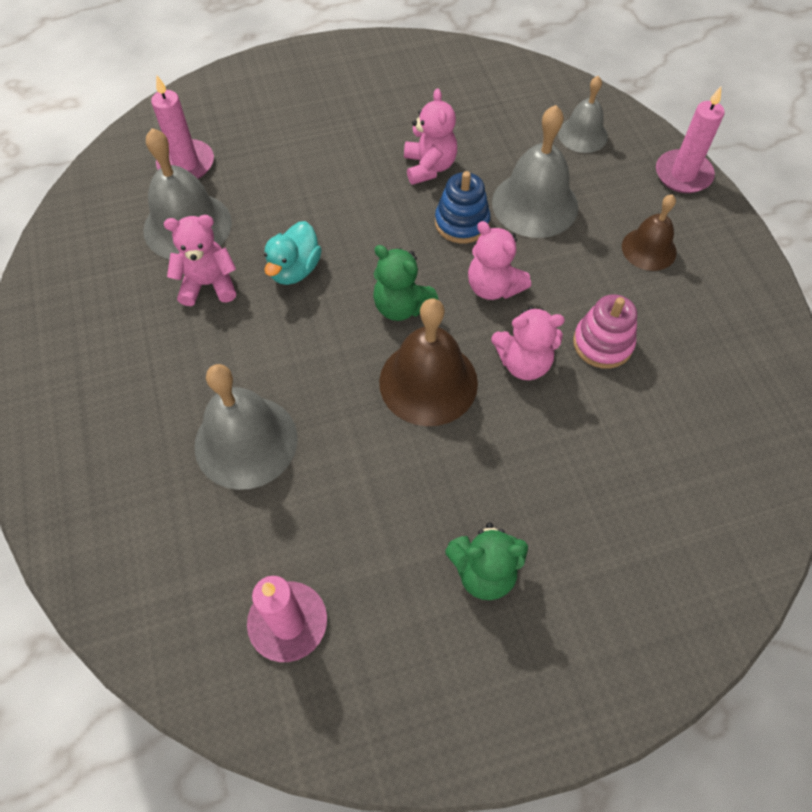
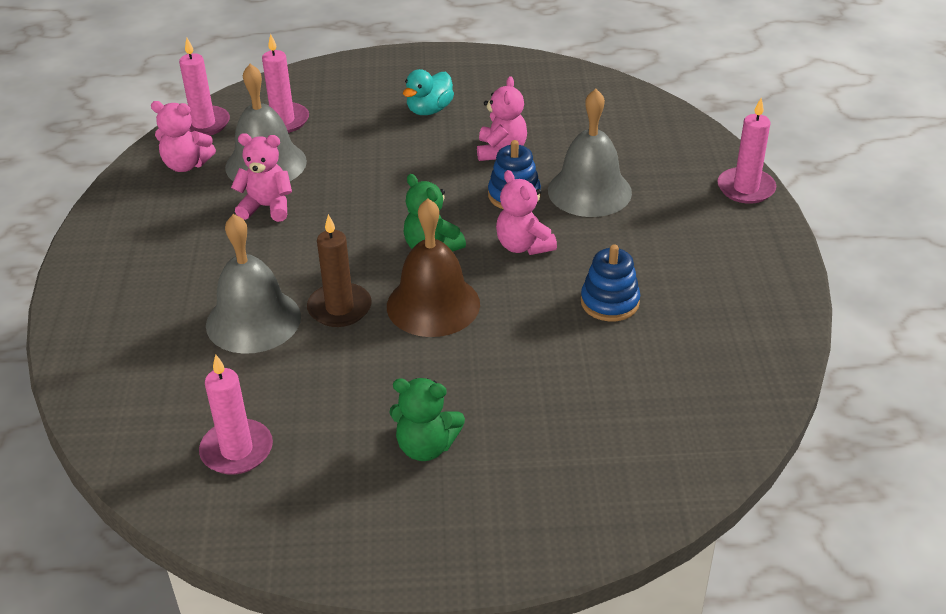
camera: 15 degrees right, 20 degrees down
(100, 182) = (203, 124): none -> pink candle
(294, 269) = (347, 207): turquoise duck -> turquoise duck (429, 110)
(332, 406) = (339, 308): none -> brown candle
(524, 363) = (528, 305): pink teddy bear -> pink teddy bear (186, 165)
(582, 135) = (659, 146): grey bell -> none
(602, 343) = (609, 302): pink stacking toy -> blue stacking toy
(649, 249) = (686, 239): brown bell -> none

